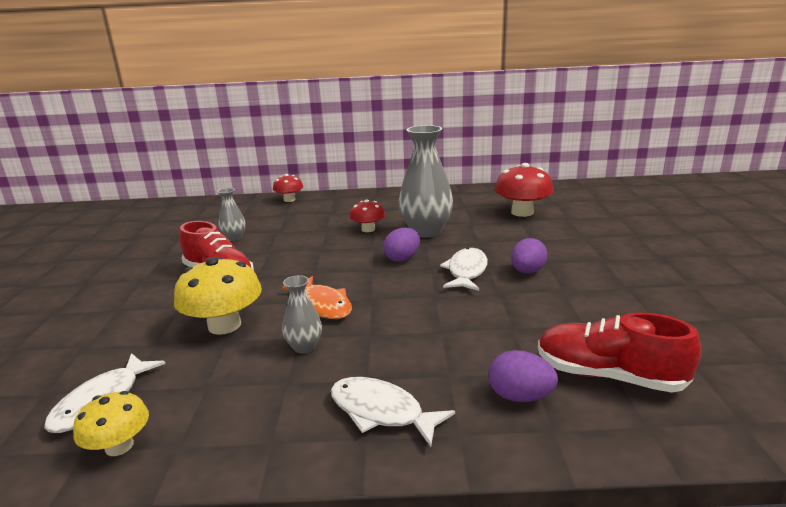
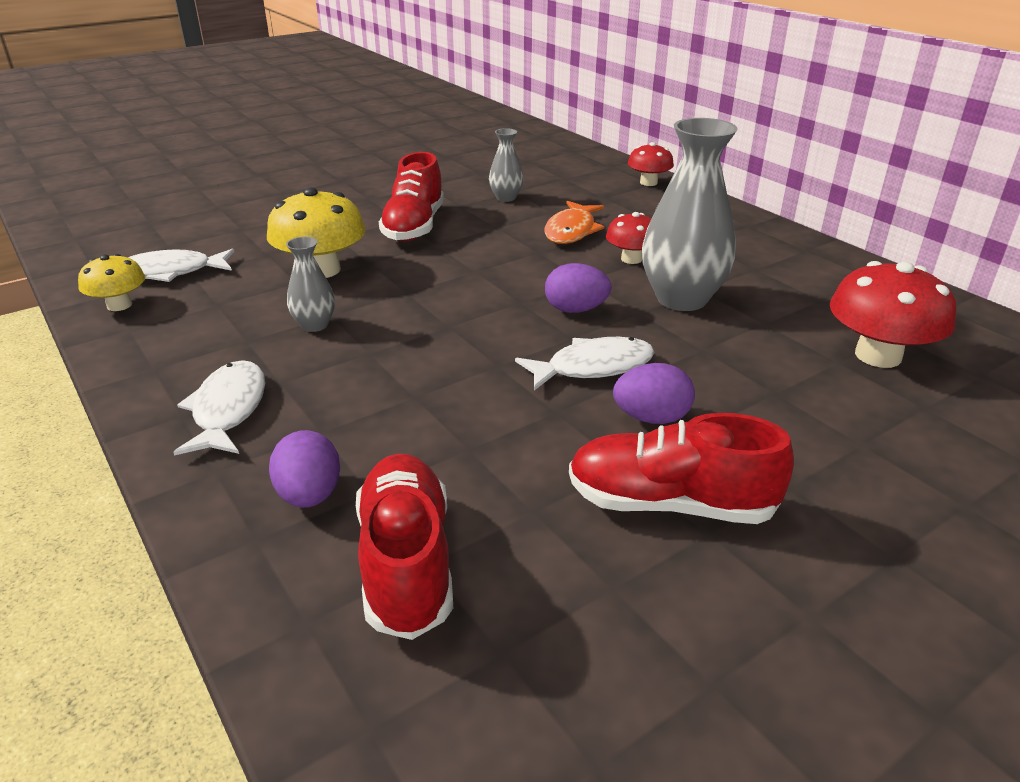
camera: 55 degrees right, 10 degrees up
(323, 305) = (406, 303): orange fish -> orange fish (571, 231)
(600, 289) = (670, 504): none -> red shoe

